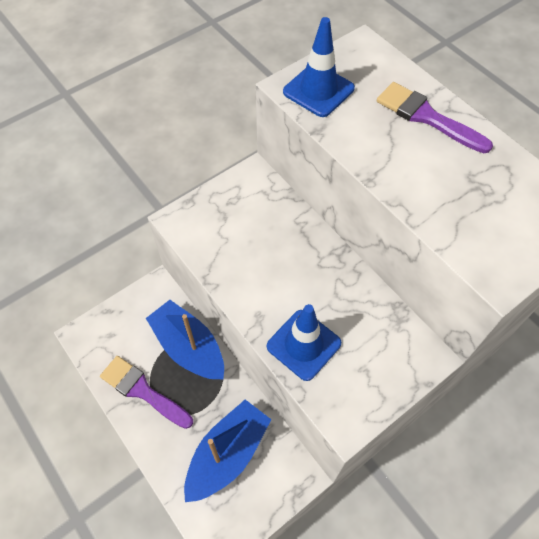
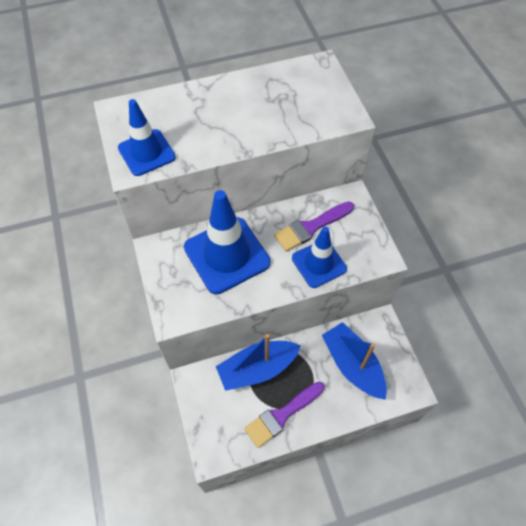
camera: 70 degrees left, 0 degrees up
(273, 243) = (227, 255): none -> blue traffic cone
(426, 117) = (208, 101): purple brush -> purple brush (311, 227)

